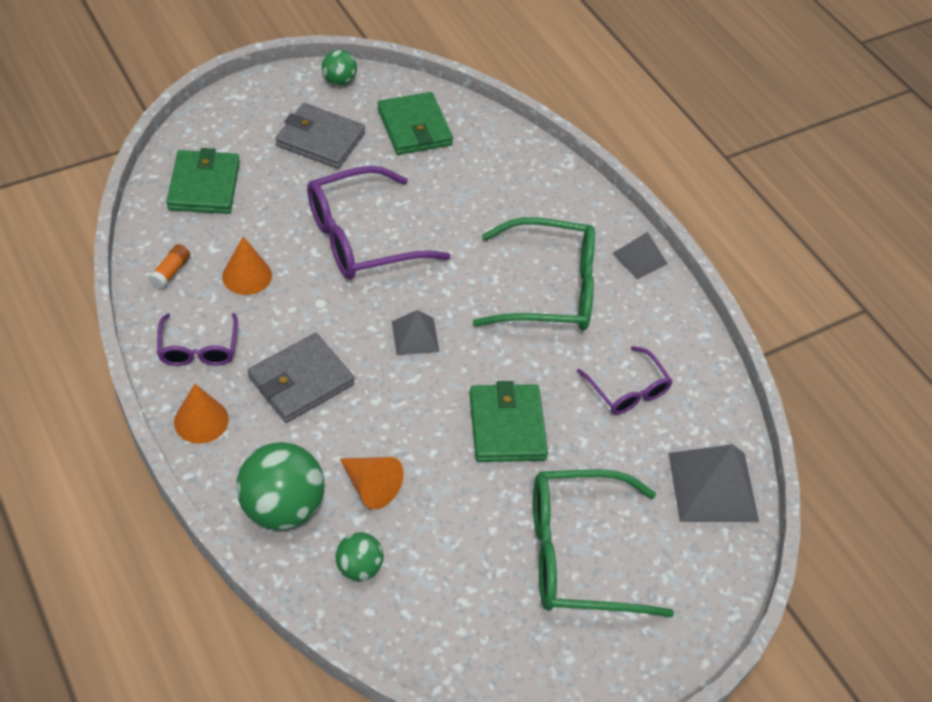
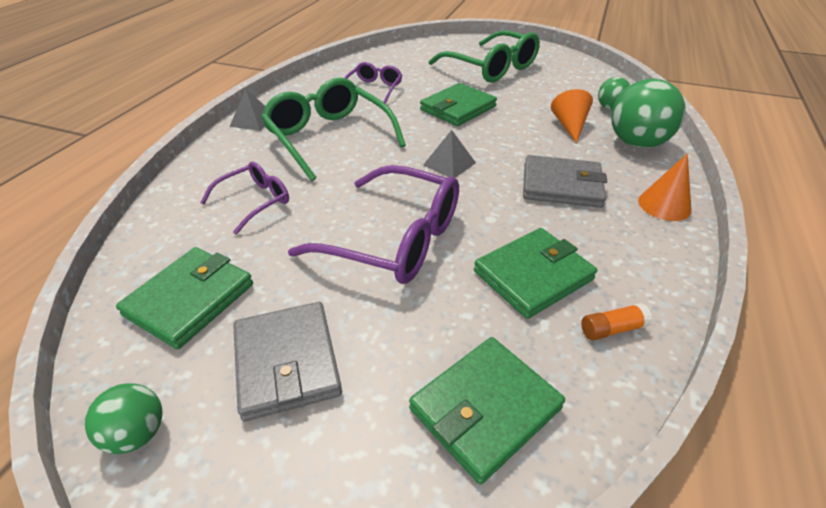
camera: 125 degrees left, 10 degrees down
(198, 348) = (631, 248): purple glasses -> purple glasses (254, 202)
(247, 275) = (533, 275): orange cone -> green wallet
(713, 486) = (399, 56): grey pyramid -> none

